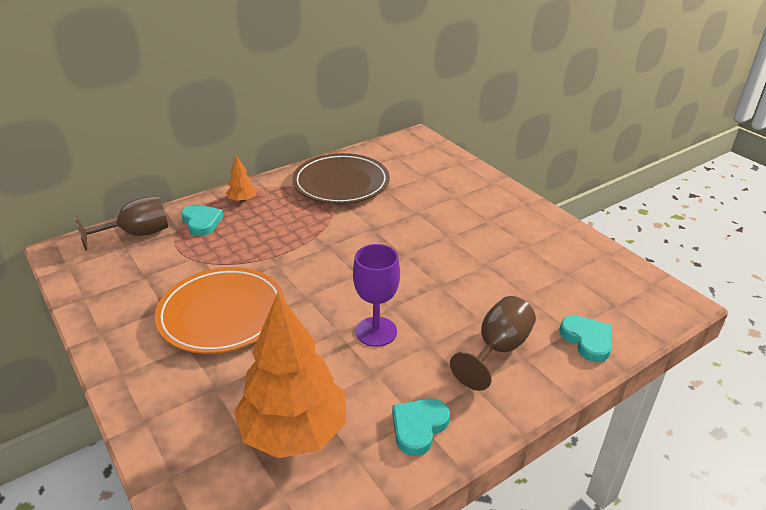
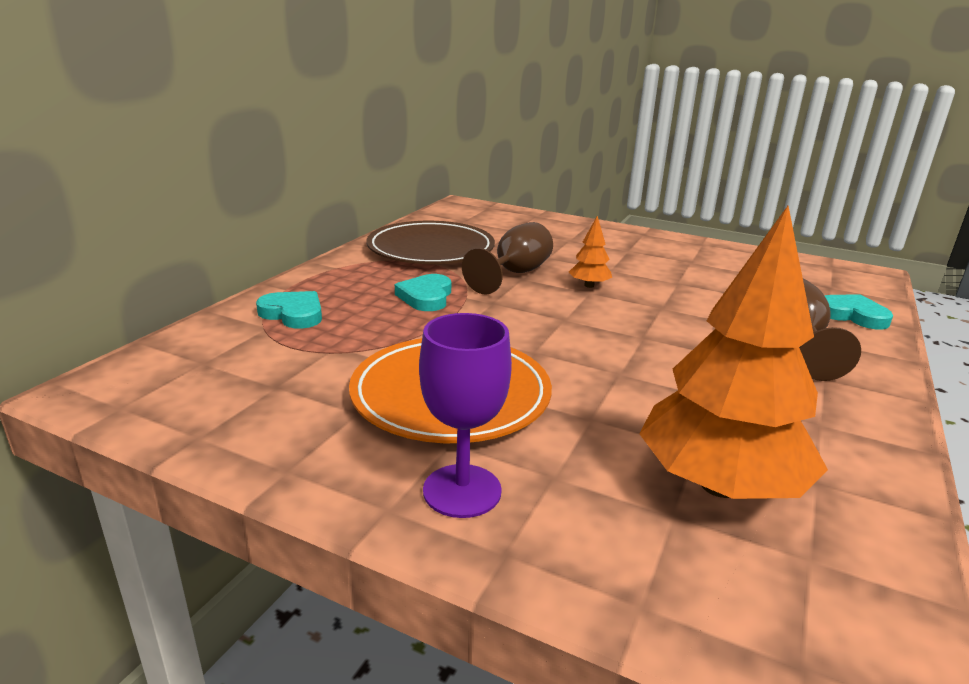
camera: 30 degrees left, 10 degrees down
(136, 234) = (204, 345): brown goblet -> brown goblet (515, 274)
(242, 200) = (324, 284): orange tree -> orange tree (589, 285)
(376, 331) = (660, 361): purple goblet -> purple goblet (462, 491)
(418, 427) = (835, 430): turquoise heart -> turquoise heart (426, 297)

